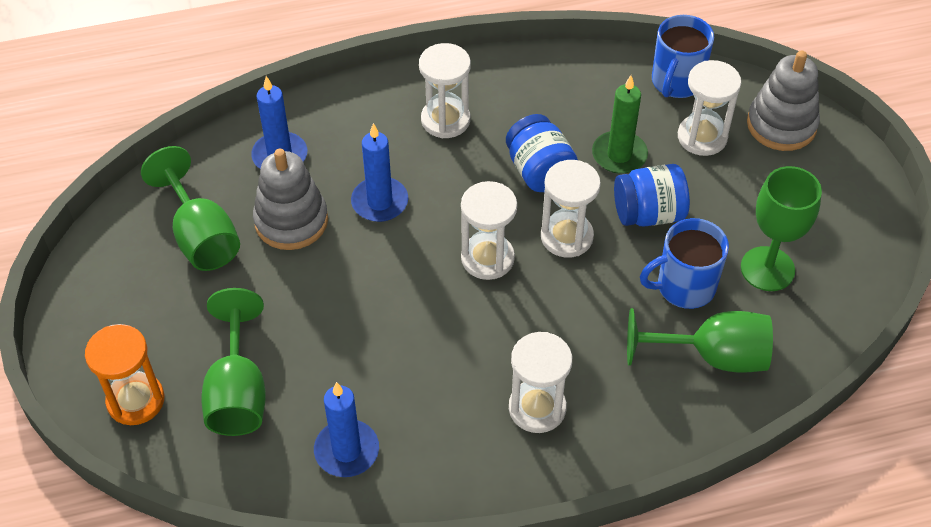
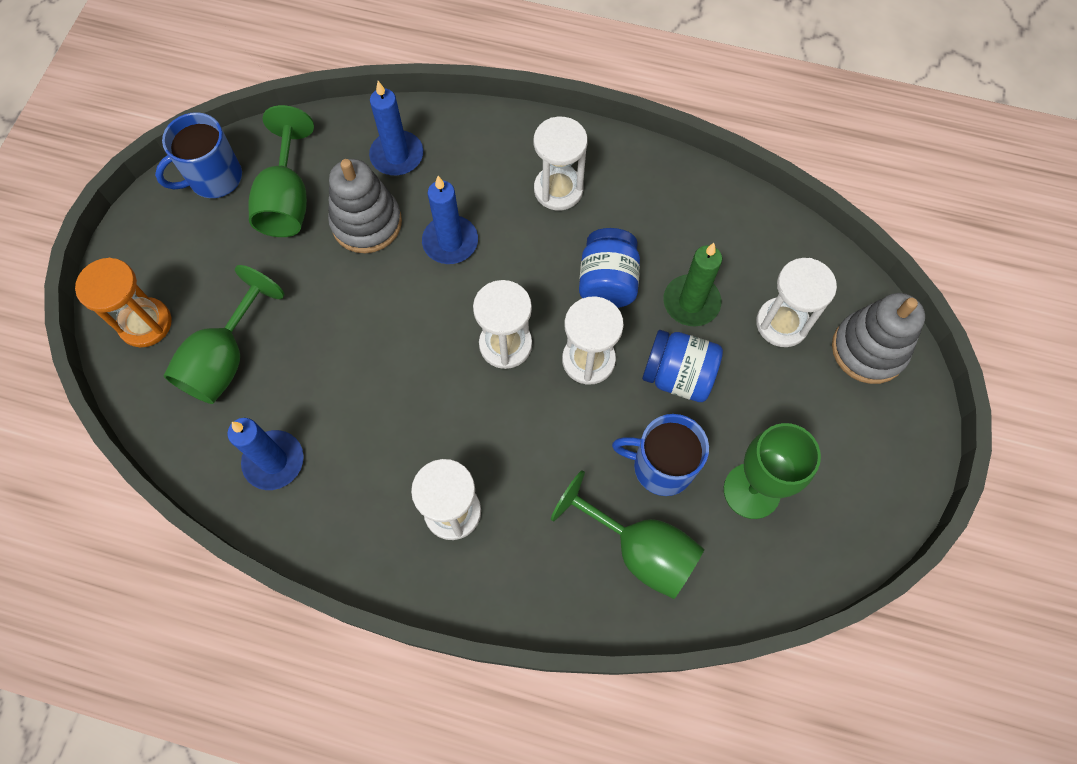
camera: 30 degrees right, 15 degrees up
(676, 82) = (796, 254): blue mug -> blue mug (214, 178)

